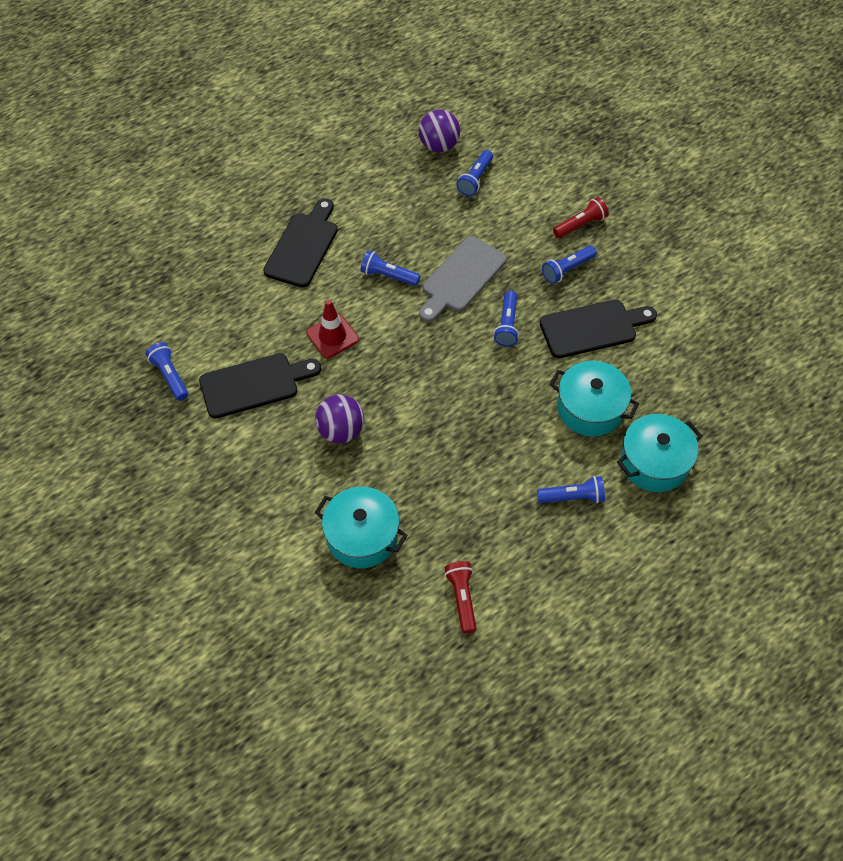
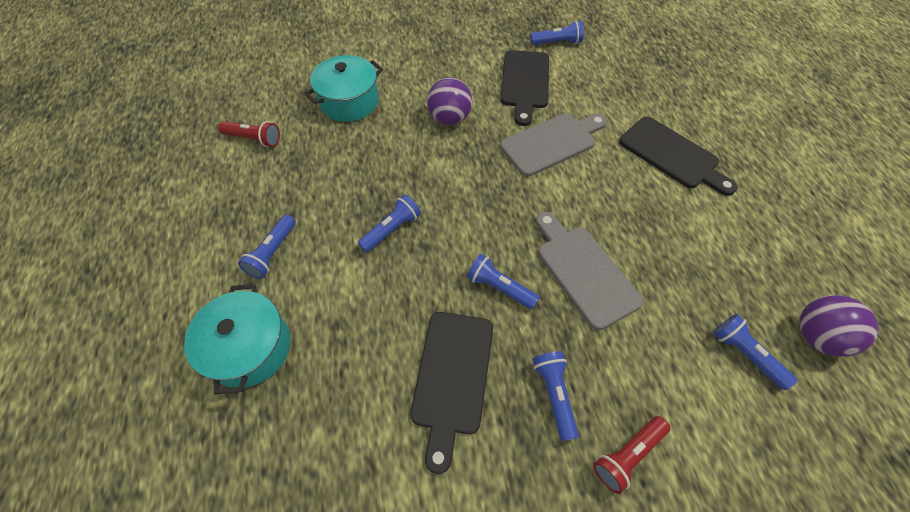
camera: 115 degrees right, 0 degrees up
(332, 336) = (552, 143): red traffic cone -> grey cutting board
(388, 276) = (610, 208): blue flashlight -> blue flashlight (392, 229)
(580, 225) = (627, 455): red flashlight -> red flashlight turned 60 degrees clockwise
(590, 409) = (351, 317): turquoise pot -> none

